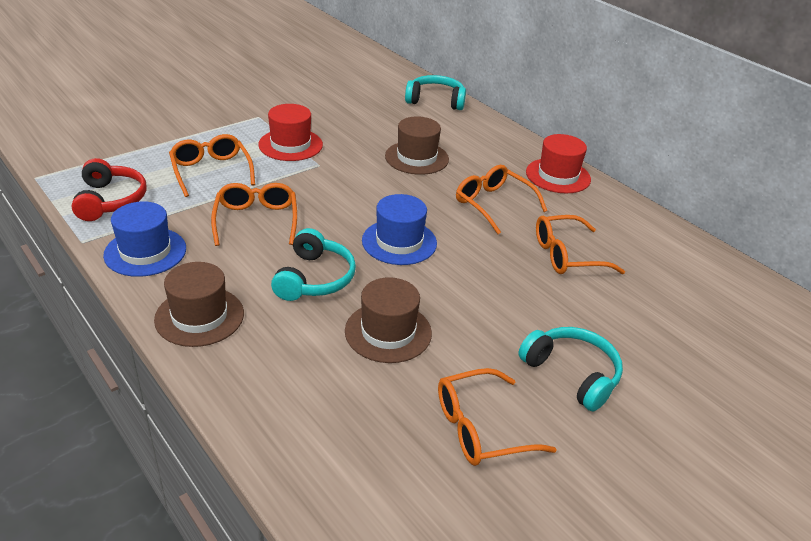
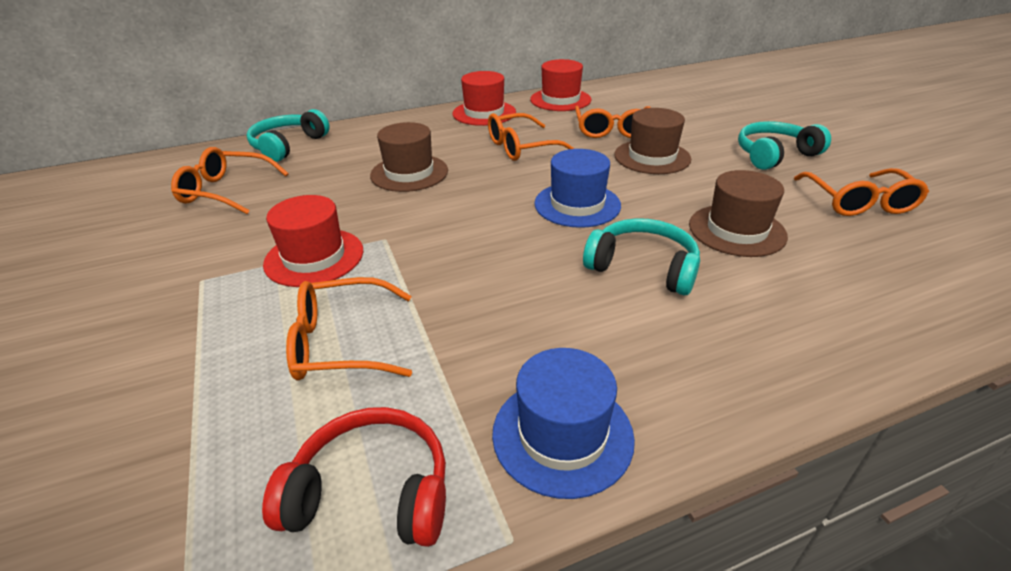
camera: 70 degrees left, 0 degrees up
(199, 316) = (730, 373): brown hat -> brown hat (652, 157)
(256, 221) = (505, 304): orange glasses -> orange glasses (227, 191)
(627, 217) = (560, 100): none -> red hat

